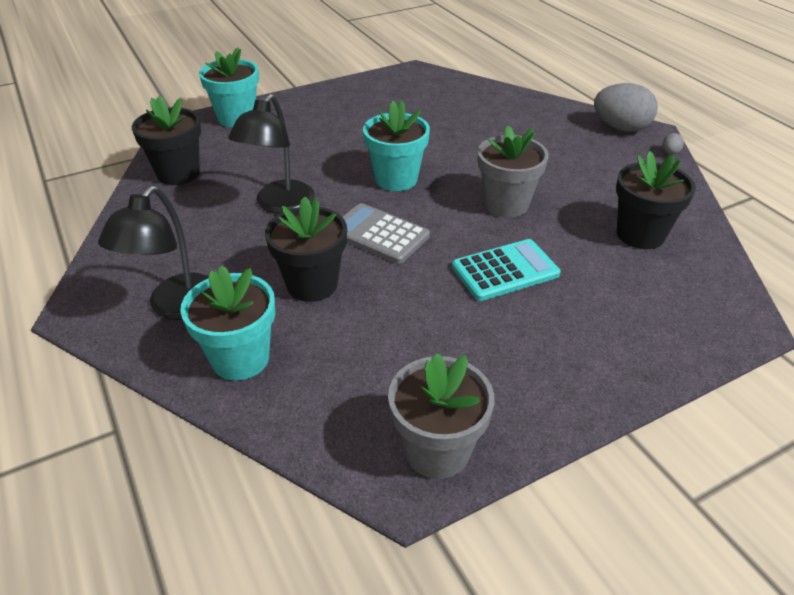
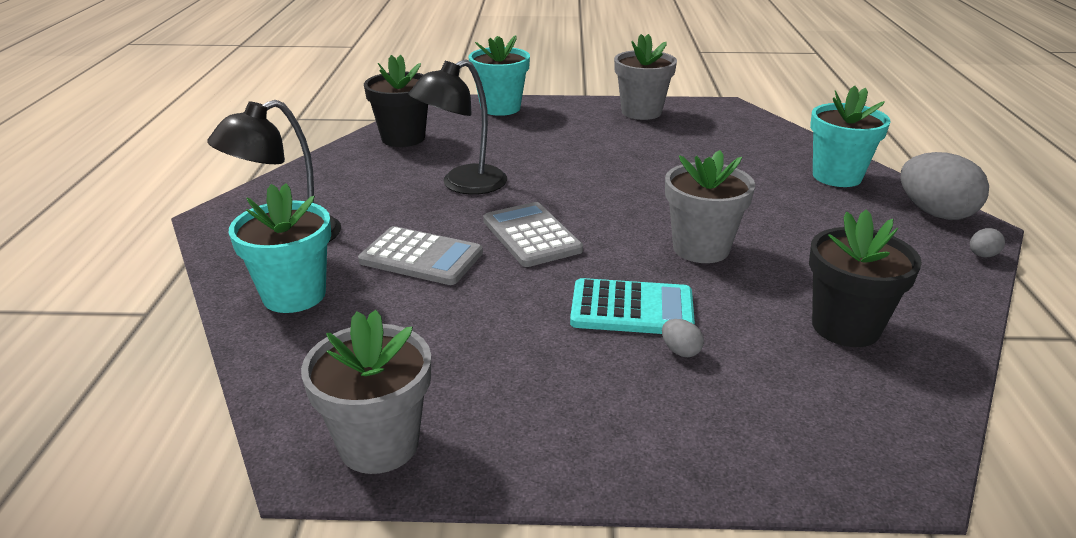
camera: 30 degrees right, 10 degrees down
(312, 284) = (421, 257): black flower pot -> grey calculator
(357, 92) = (641, 112): none -> grey flower pot
(396, 179) = (601, 194): turquoise flower pot -> turquoise flower pot (837, 176)
(563, 291) = (680, 351): none -> grey egg

